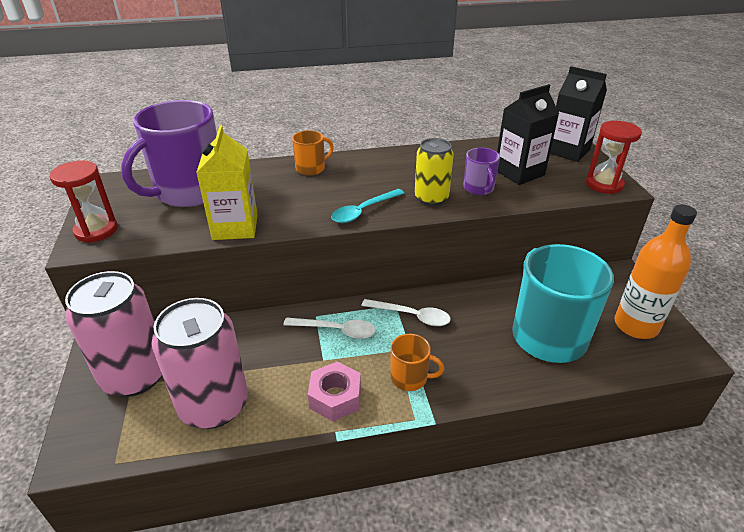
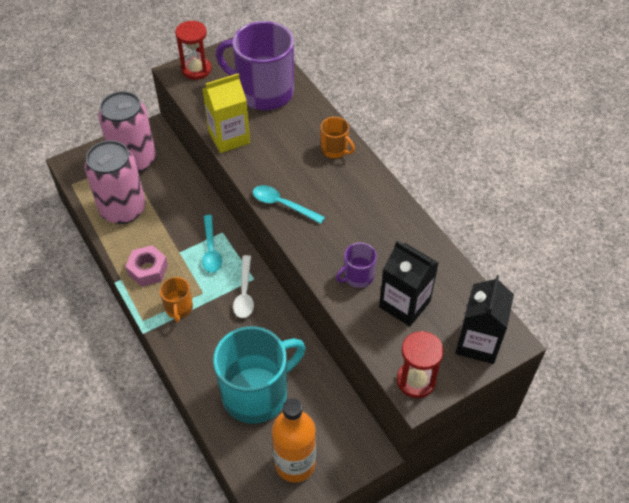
camera: 70 degrees right, 15 degrees up
(336, 330) = (211, 250): white spoon -> turquoise spoon
(431, 198) = (324, 245): yellow can -> none

